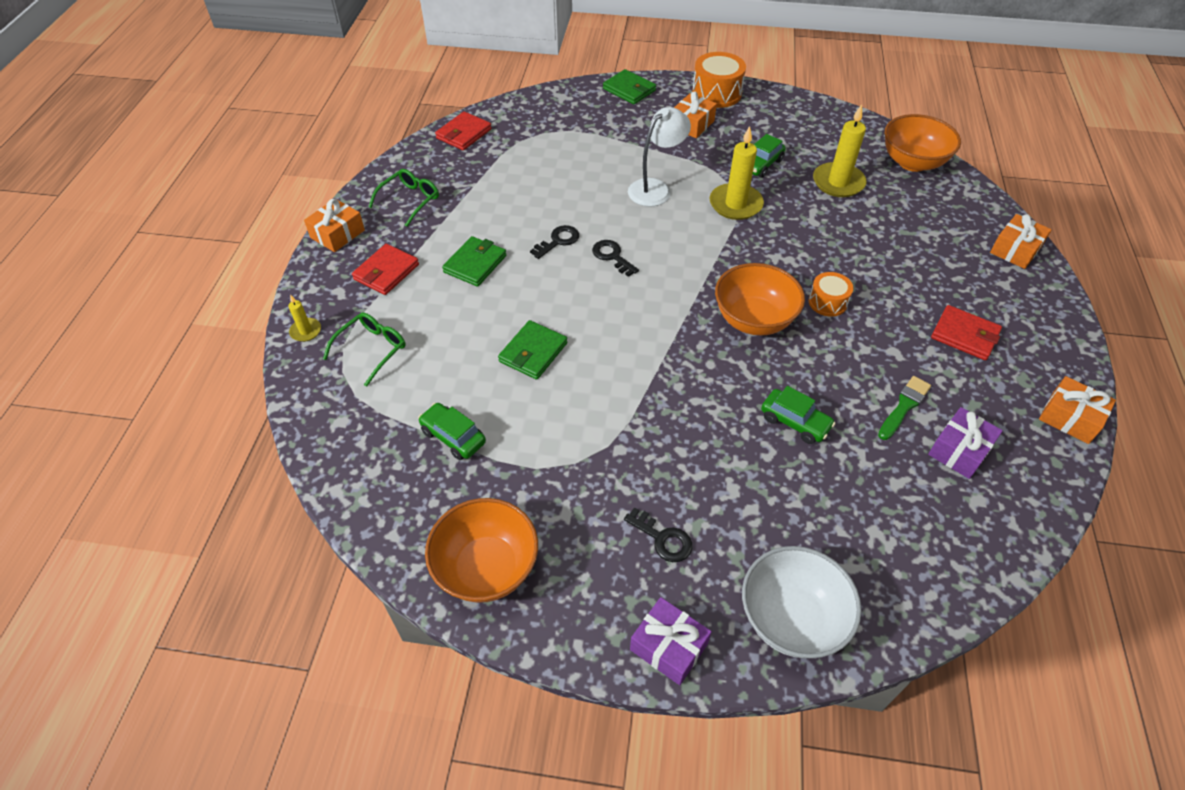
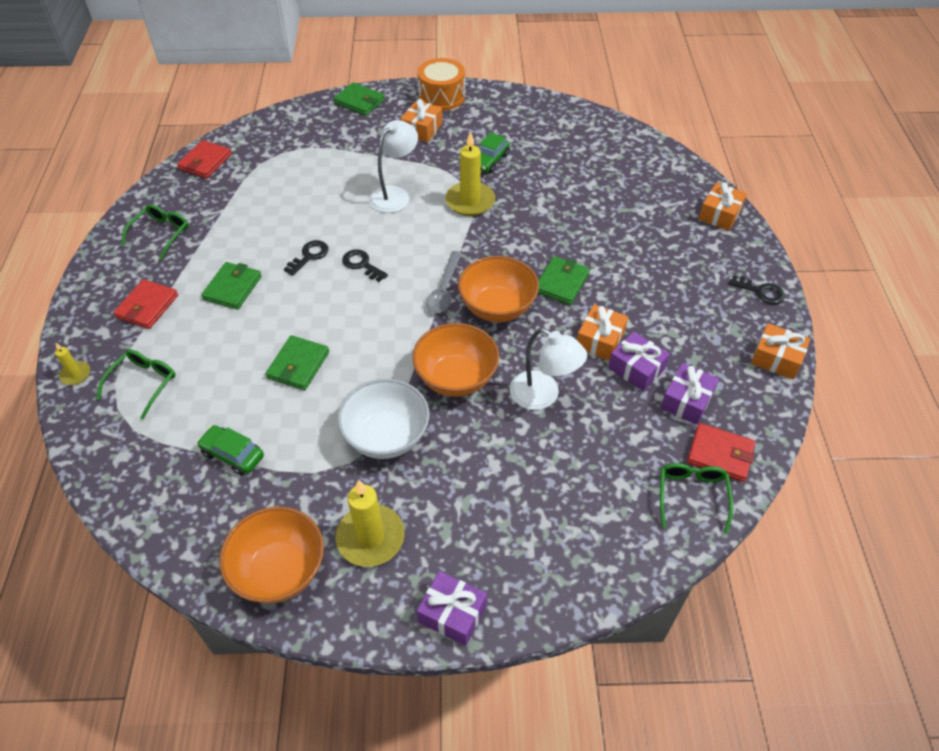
camera: 10 degrees left, 0 degrees up
(337, 234) = (93, 275): orange gift -> orange gift (600, 340)
(663, 538) = (437, 518): black key -> black key (761, 292)
(697, 293) = (444, 289): none -> grey spoon
(791, 618) = (556, 571): white bowl -> white bowl (386, 436)
(795, 422) = (543, 396): green car -> white lamp
(827, 302) = (561, 283): orange drum -> green wallet
(838, 182) = (560, 170): yellow candle -> yellow candle (370, 537)
(904, 406) = (636, 368): green brush -> purple gift
(912, 162) = (624, 143): orange bowl -> orange bowl (456, 378)
(956, 558) = (692, 496): none -> green glasses
(964, 335) = (682, 297): red wallet -> red wallet (720, 454)

